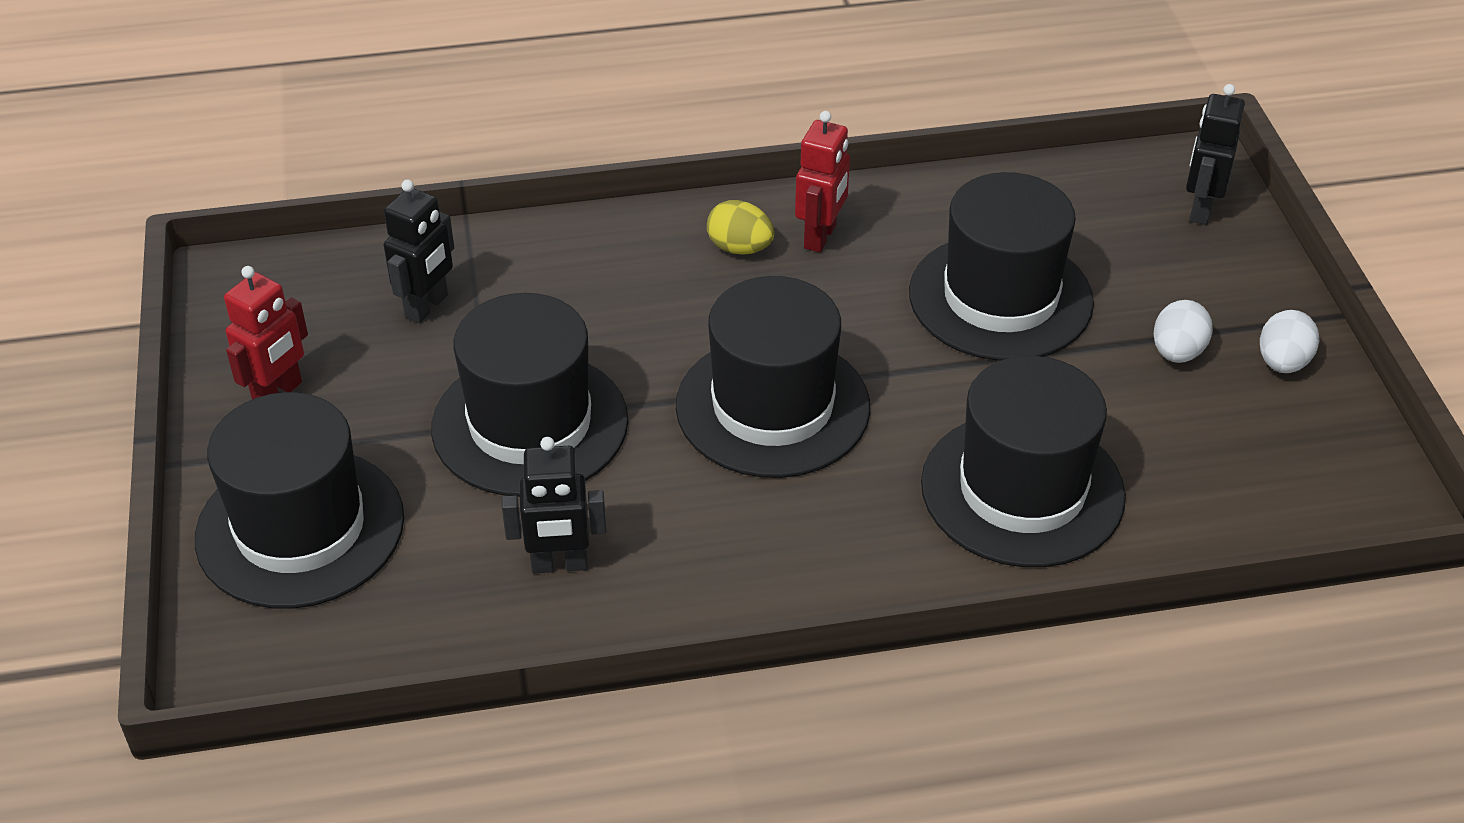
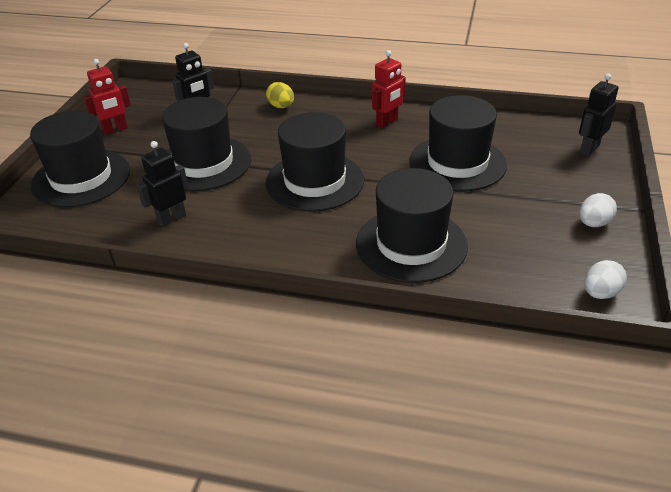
camera: 25 degrees right, 5 degrees down
(559, 564) = (171, 218): black robot -> black robot turned 120 degrees clockwise
(740, 248) = (346, 119): yellow egg -> yellow egg (281, 107)
(1177, 352) = (536, 205): white egg -> white egg (600, 293)

